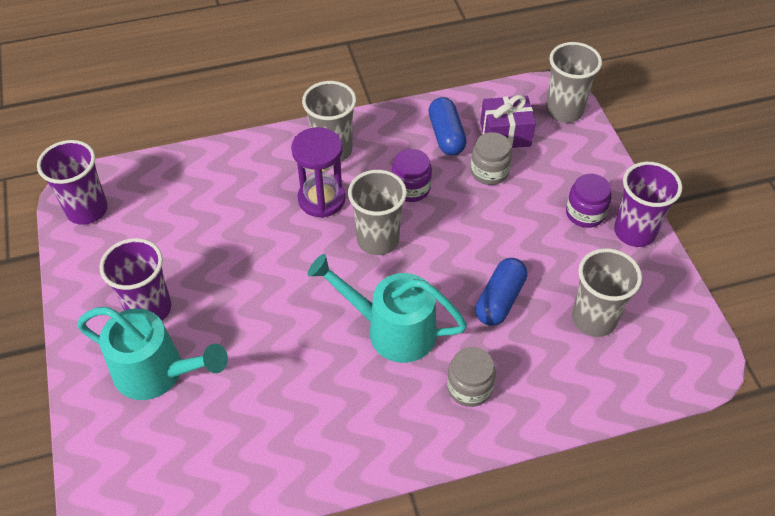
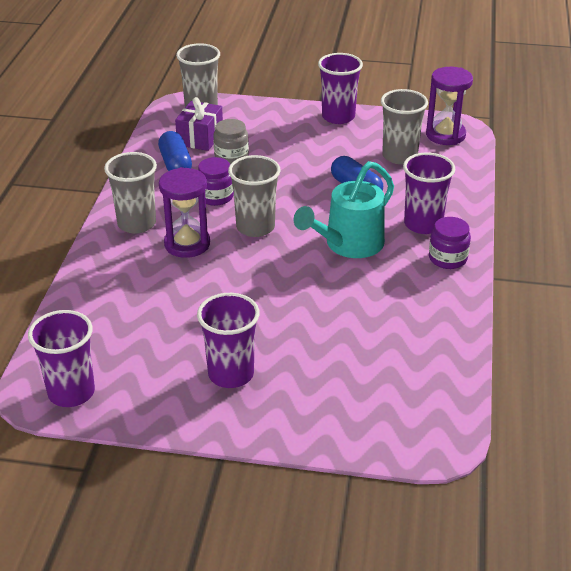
camera: 65 degrees left, 15 degrees down
(158, 373) = (307, 383): turquoise watering can -> none
(446, 135) = (175, 164): blue capsule -> blue capsule turned 60 degrees clockwise
(469, 387) = (423, 224): grey jar -> purple cup
(585, 213) = (306, 130): purple jar -> purple jar (447, 258)
(675, 351) = (445, 135): none -> purple hourglass

